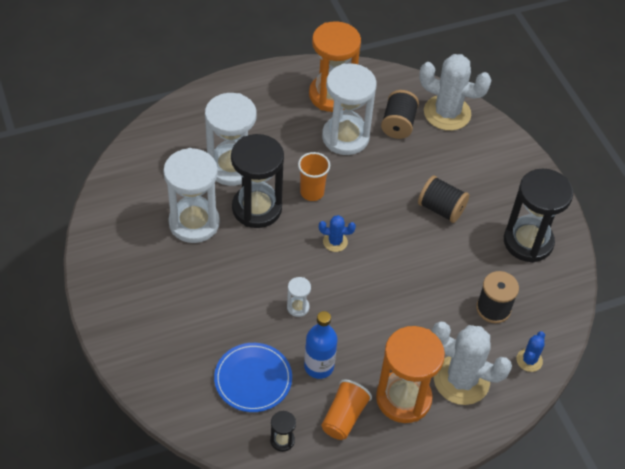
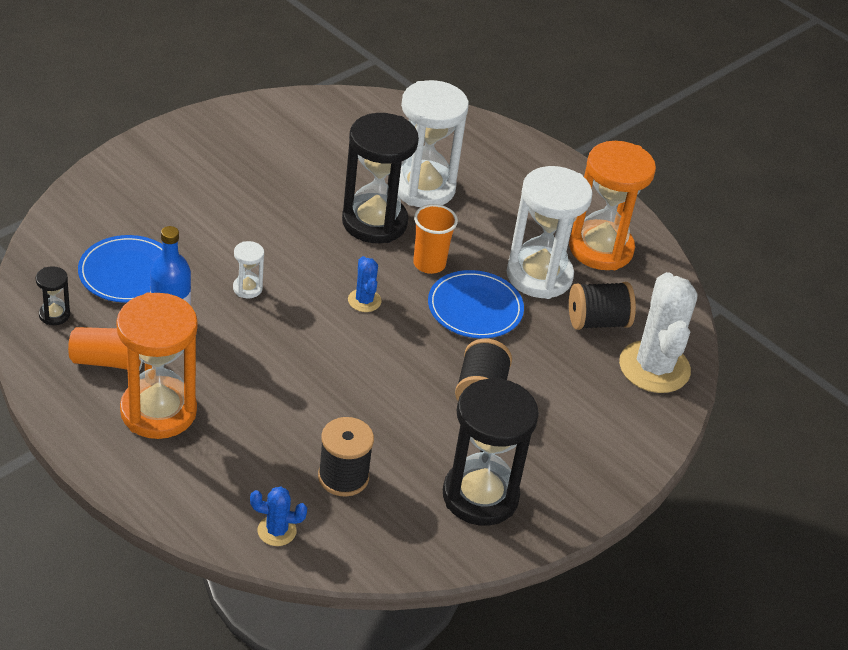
camera: 65 degrees right, 10 degrees down
(194, 223) = (322, 177): white hourglass -> none
(364, 183) = (475, 308): none -> blue plate
(461, 380) = (211, 463): white cactus -> none

